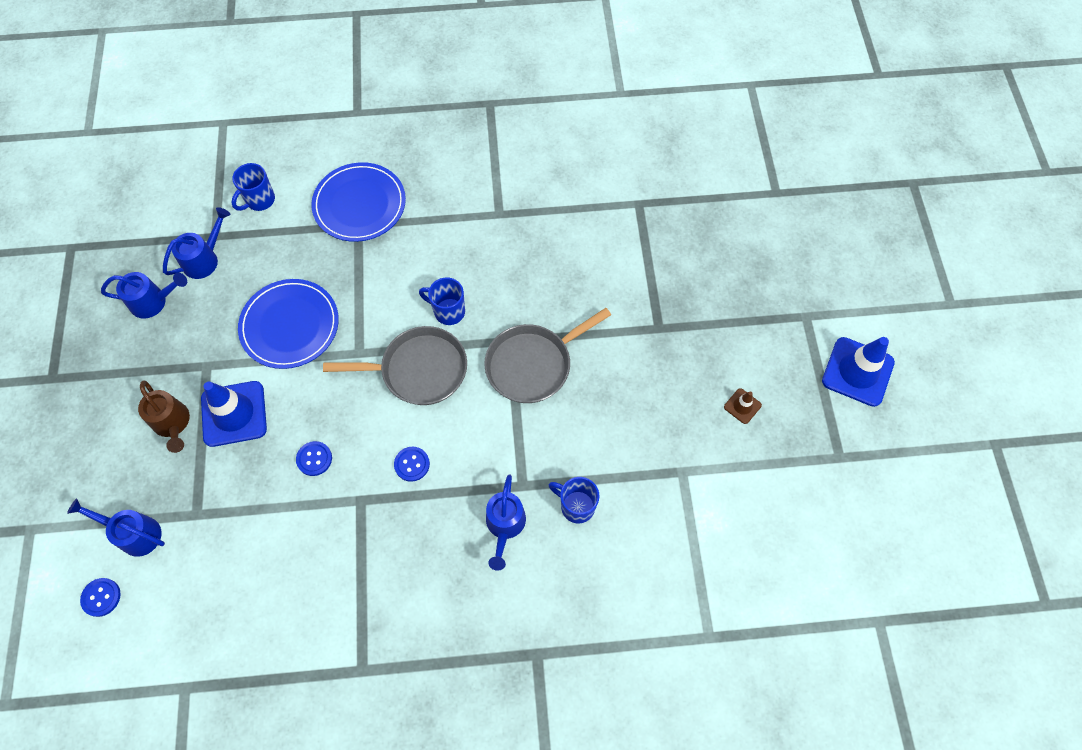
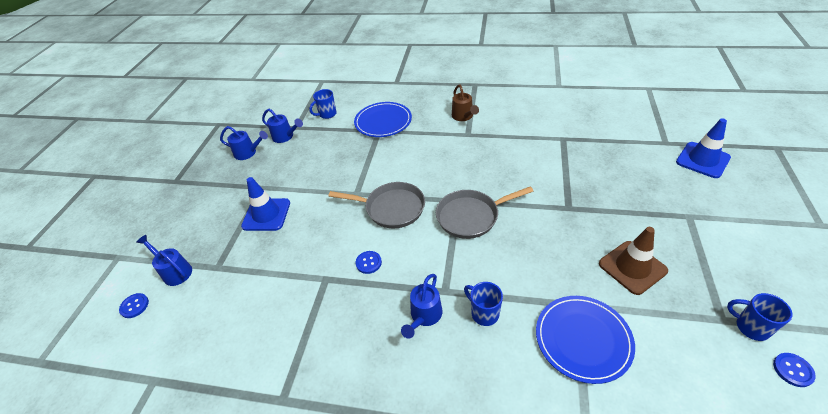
camera: 20 degrees right, 20 degrees down
(173, 424) = (228, 214): brown watering can -> brown watering can (463, 117)
(205, 259) = (285, 137): blue watering can -> blue watering can turned 60 degrees clockwise
(290, 325) = (319, 174): blue plate -> blue plate (583, 339)
(314, 459) = (305, 248): blue button -> blue button (792, 370)
(448, 311) = (420, 179): blue mug -> blue mug (750, 327)
(742, 406) = (632, 267): brown traffic cone -> brown traffic cone, size x2.11
(857, 372) = (736, 259): blue traffic cone -> blue traffic cone (702, 160)

